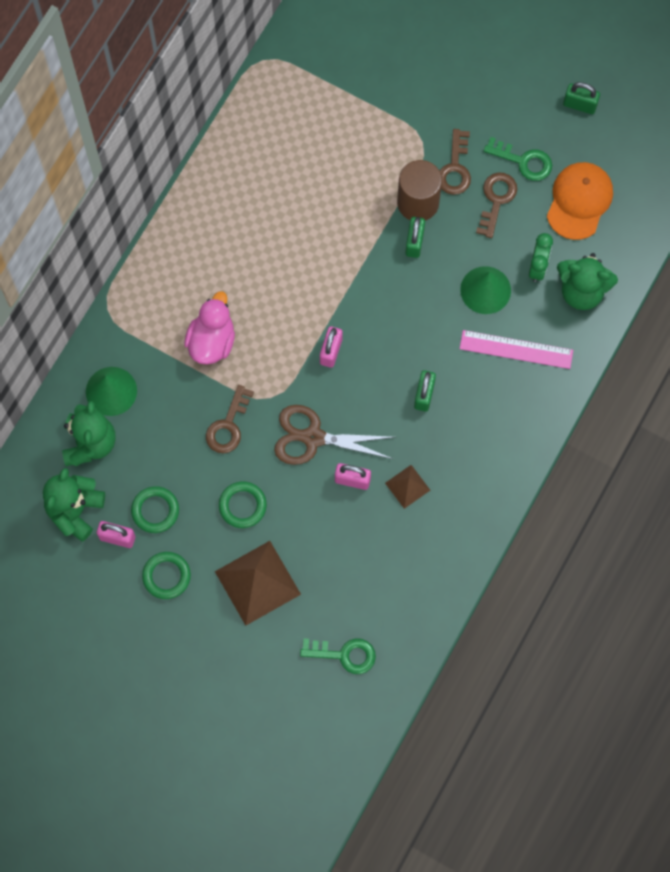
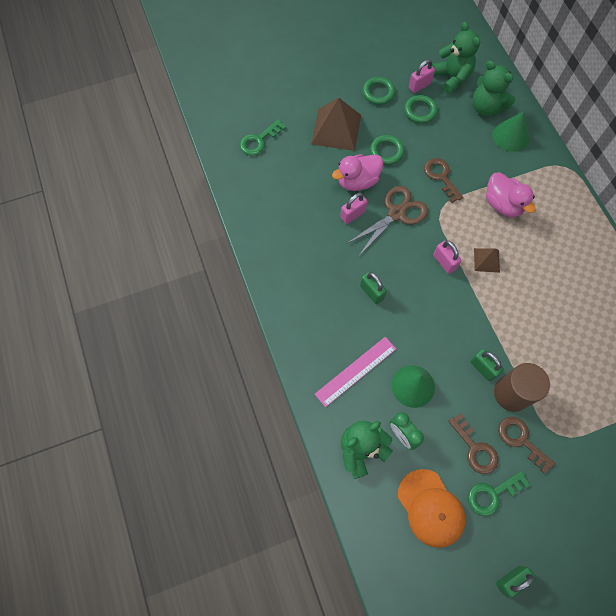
camera: 130 degrees right, 5 degrees down
(307, 507) = (357, 181): none -> pink duck
(407, 486) = (323, 240): brown pyramid -> brown pyramid (486, 260)

